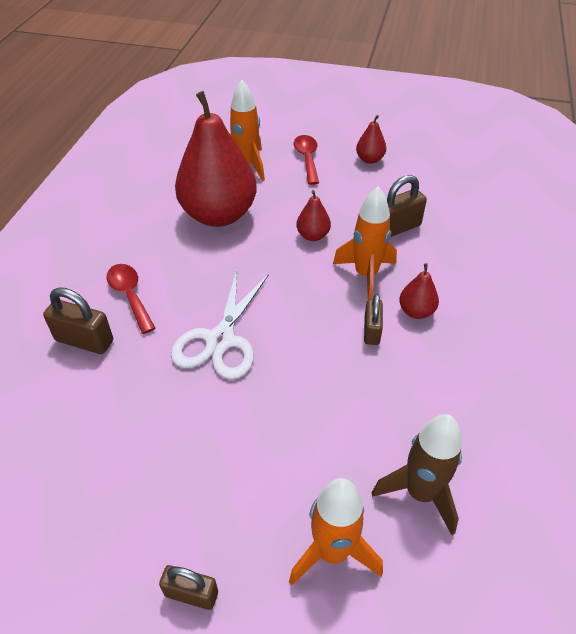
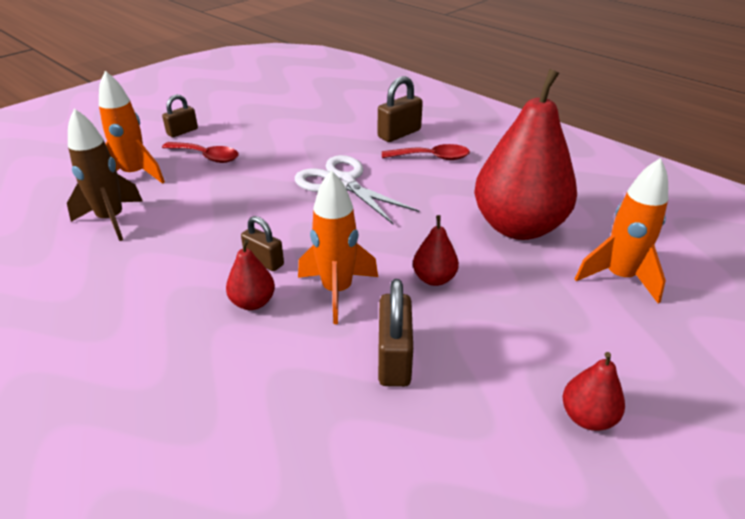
camera: 120 degrees right, 10 degrees down
(307, 159) = (616, 341): red spoon -> red spoon (206, 157)

